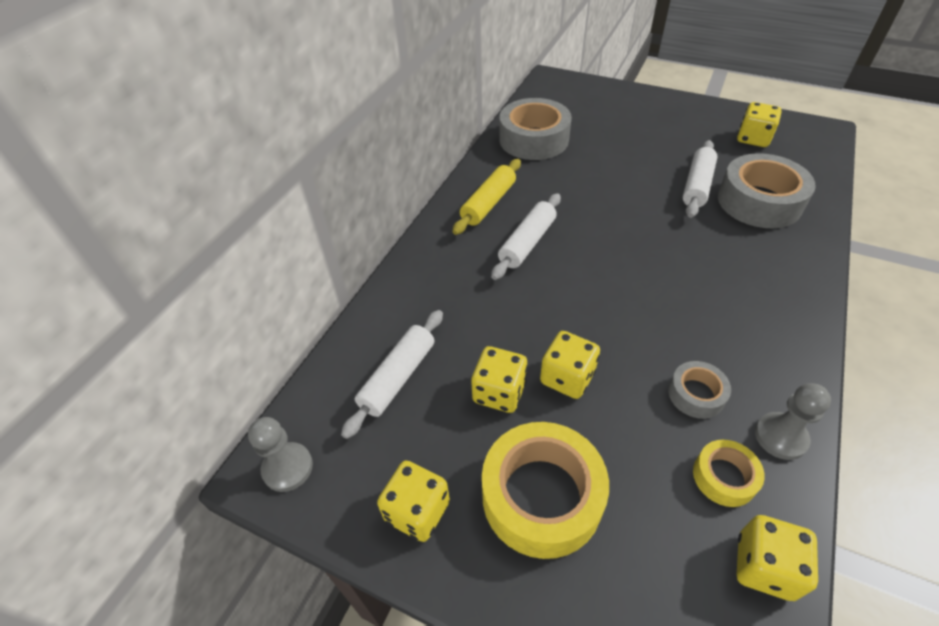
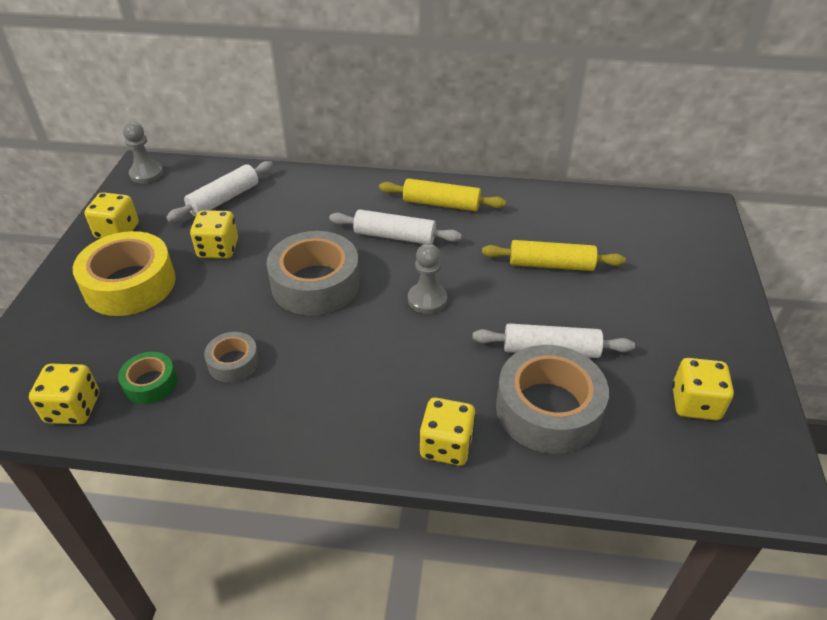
camera: 70 degrees right, 5 degrees down
(398, 377) = (224, 199): white rolling pin -> white rolling pin turned 60 degrees counterclockwise
(533, 139) = (565, 214): grey tape -> grey tape (315, 284)
(567, 377) = (238, 282): yellow dice -> yellow dice (446, 446)
(597, 162) = (551, 265): none -> yellow rolling pin
(724, 477) = (150, 383): yellow tape -> green tape
(780, 437) = (194, 421): grey pawn -> grey pawn (427, 299)

